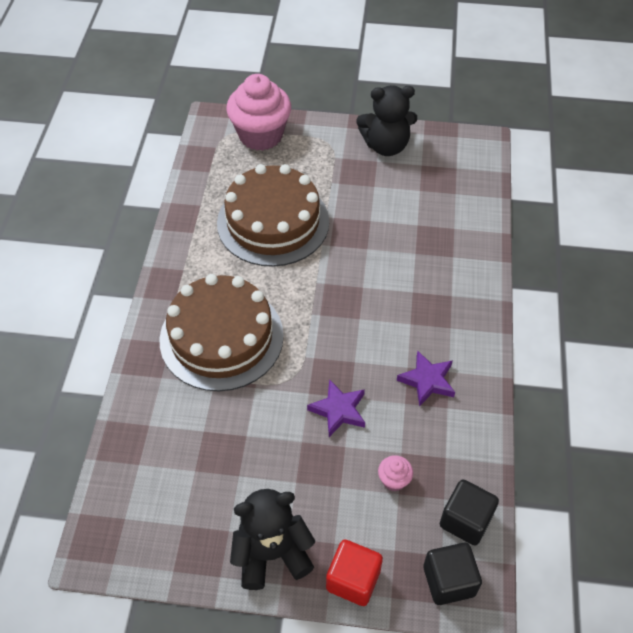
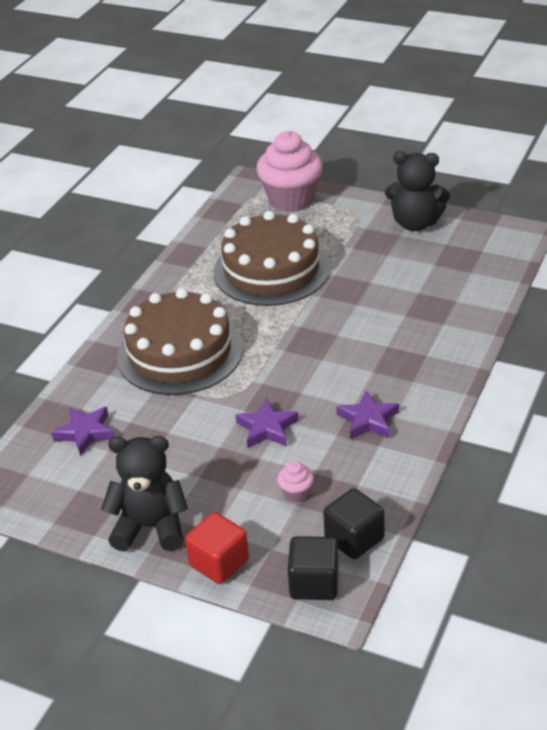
camera: 20 degrees right, 15 degrees down
(164, 454) = (85, 433): none -> purple star

